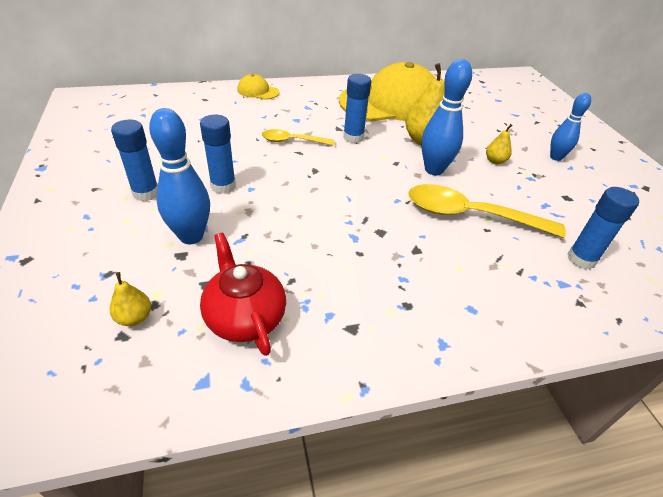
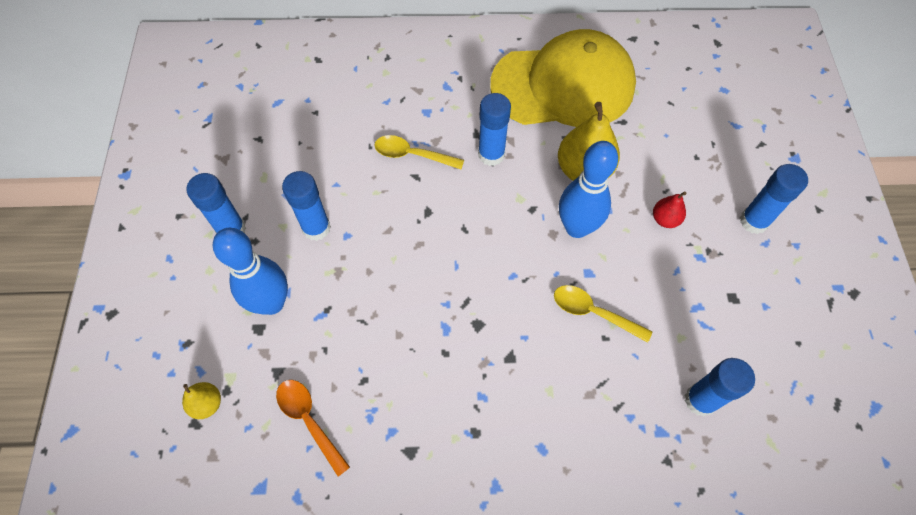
camera: 15 degrees right, 20 degrees up
(245, 317) = (309, 420): red teapot -> orange spoon
(258, 91) = (388, 47): yellow cap -> none
(470, 215) = (593, 312): yellow spoon -> yellow spoon, size x0.56
(495, 161) = (665, 219): yellow pear -> red pear
(555, 157) = (754, 221): blue bowling pin -> blue glue stick

